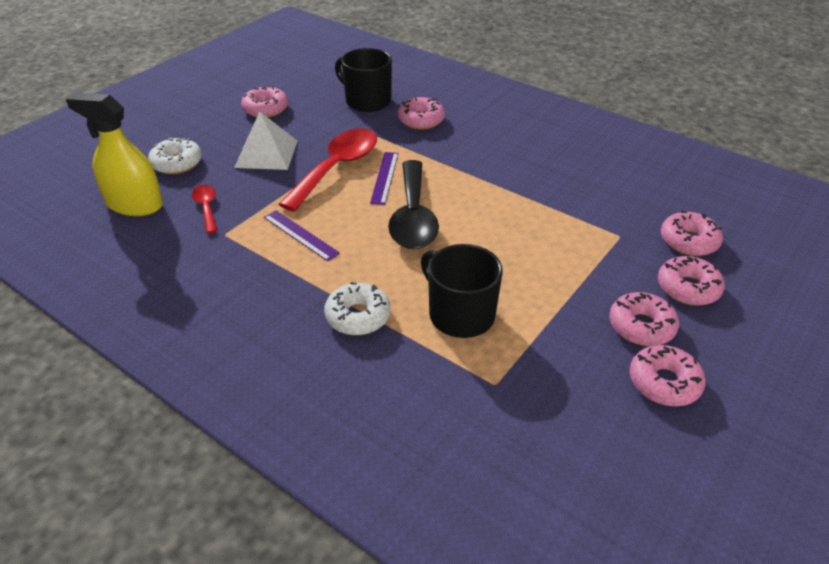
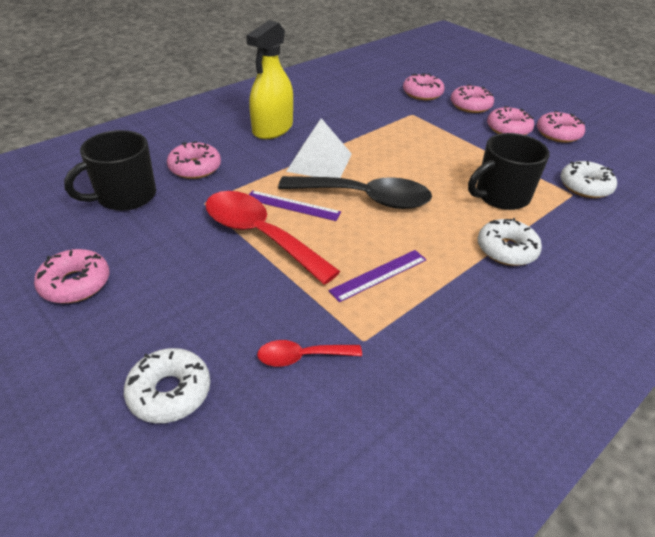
camera: 80 degrees left, 0 degrees up
(134, 204) = (265, 447): yellow spray bottle -> yellow spray bottle (272, 129)
(266, 154) = (197, 291): white pyramid -> white pyramid (320, 162)
(520, 399) = (585, 186): none -> white donut

